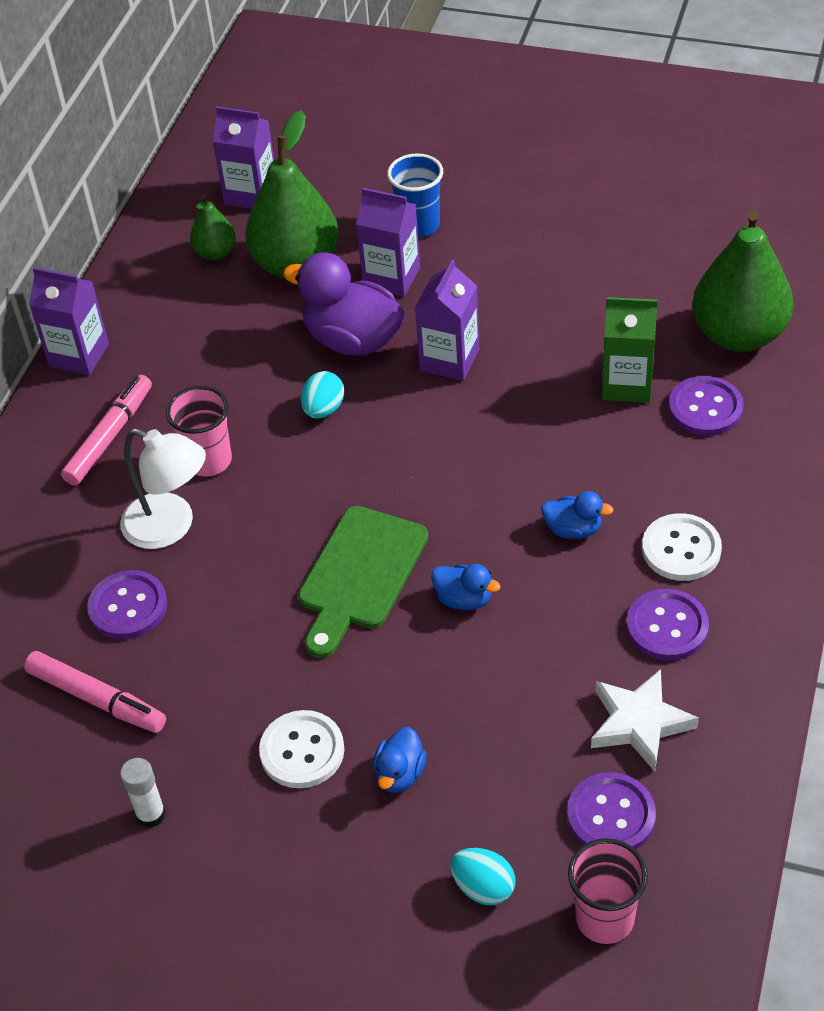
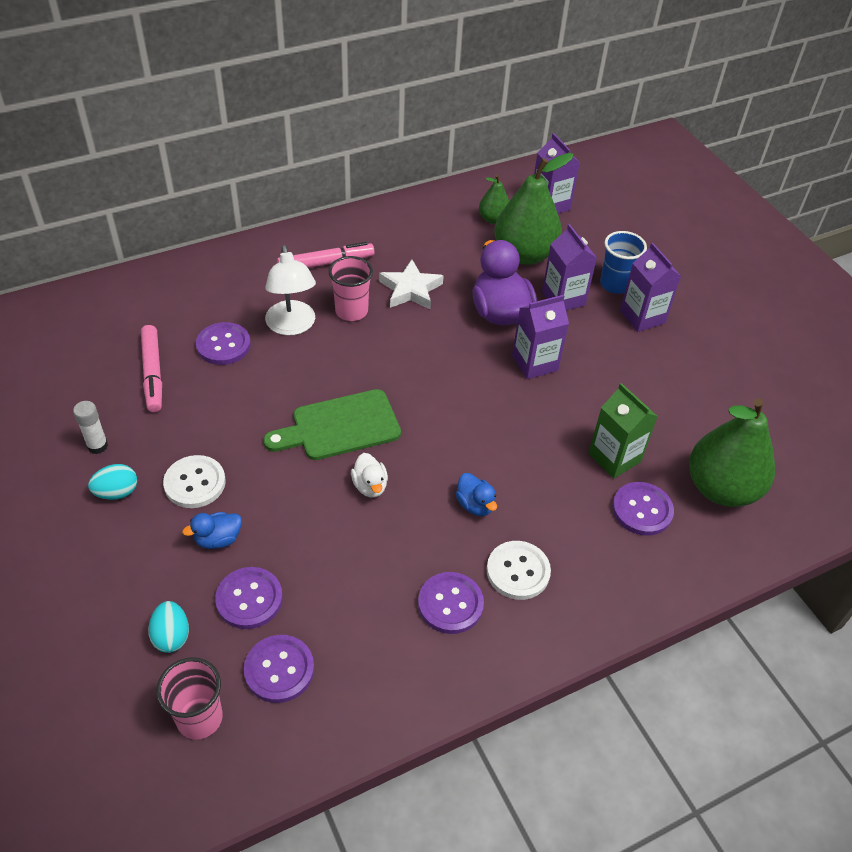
camera: 40 degrees right, 0 degrees up
(79, 355) = (365, 216): purple carton -> purple carton (642, 317)
(323, 409) = (438, 333): turquoise egg -> turquoise egg (117, 492)
(464, 599) = (370, 486): blue duck -> white duck
(503, 791) = (249, 599): none -> purple button
(639, 723) = (362, 638): white star -> white star (410, 289)

